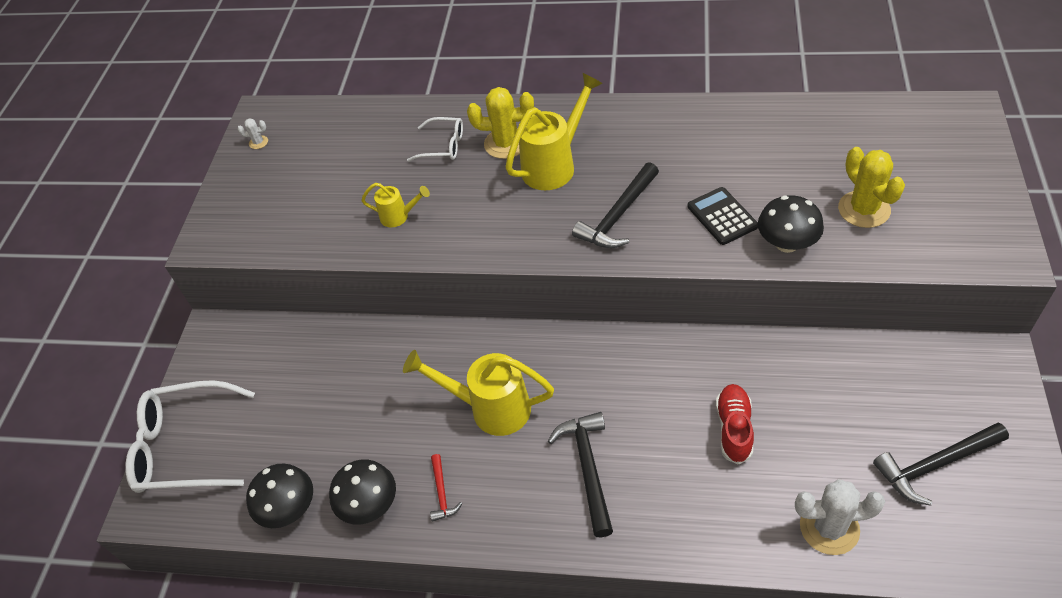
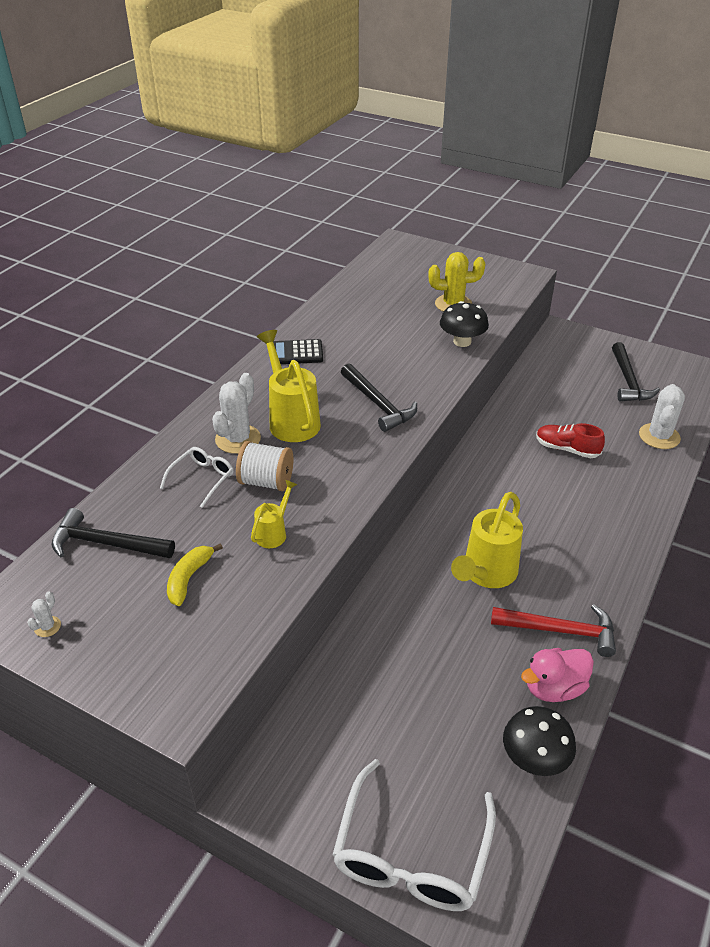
camera: 75 degrees left, 10 degrees down
(329, 190) = (189, 578): none -> yellow banana
(370, 505) = (554, 688): black mushroom -> pink duck
(442, 493) = (560, 631): red hammer -> red hammer, size x1.86
(459, 185) = (266, 482): none -> white spool
(506, 143) = (238, 439): yellow cactus -> white cactus
(588, 468) = (570, 533): black hammer -> black hammer (106, 543)
(722, 216) = (416, 358): black calculator -> black calculator (296, 353)

